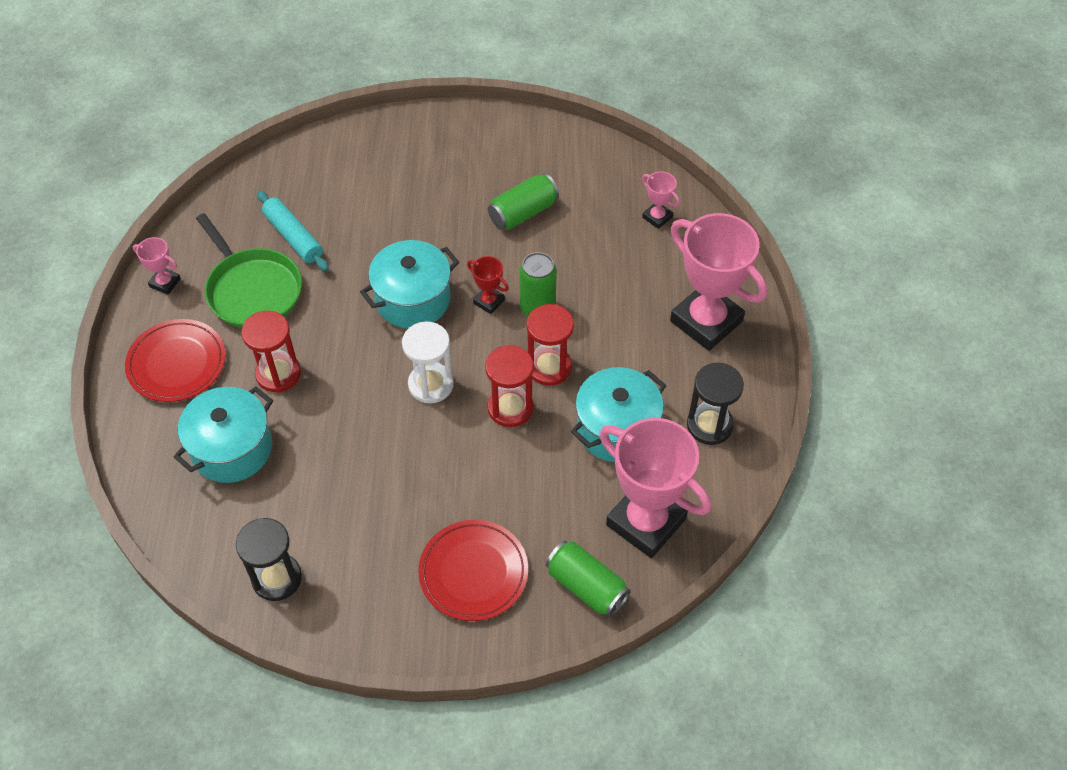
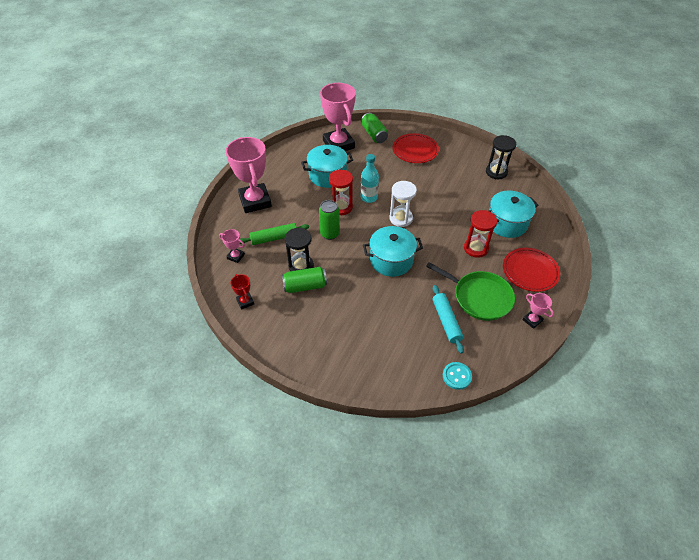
camera: 155 degrees left, 5 degrees down
(252, 290) = (479, 297): green pan -> green pan turned 135 degrees clockwise
(259, 174) = (457, 376): none -> turquoise button
(489, 302) = (352, 245): red trophy -> red trophy (245, 302)
(510, 408) = (369, 197): red hourglass -> turquoise bottle
(622, 267) = (274, 238): none -> green rolling pin
(657, 217) = (236, 256): pink trophy -> pink trophy turned 45 degrees counterclockwise
(709, 425) = (288, 164): black hourglass -> black hourglass (301, 266)

